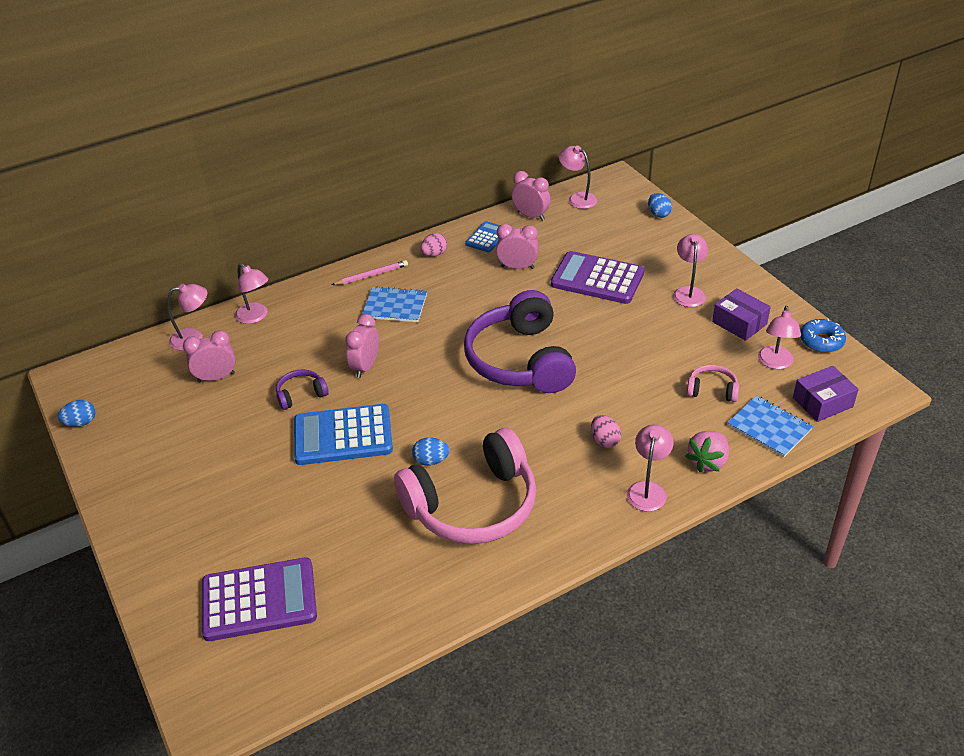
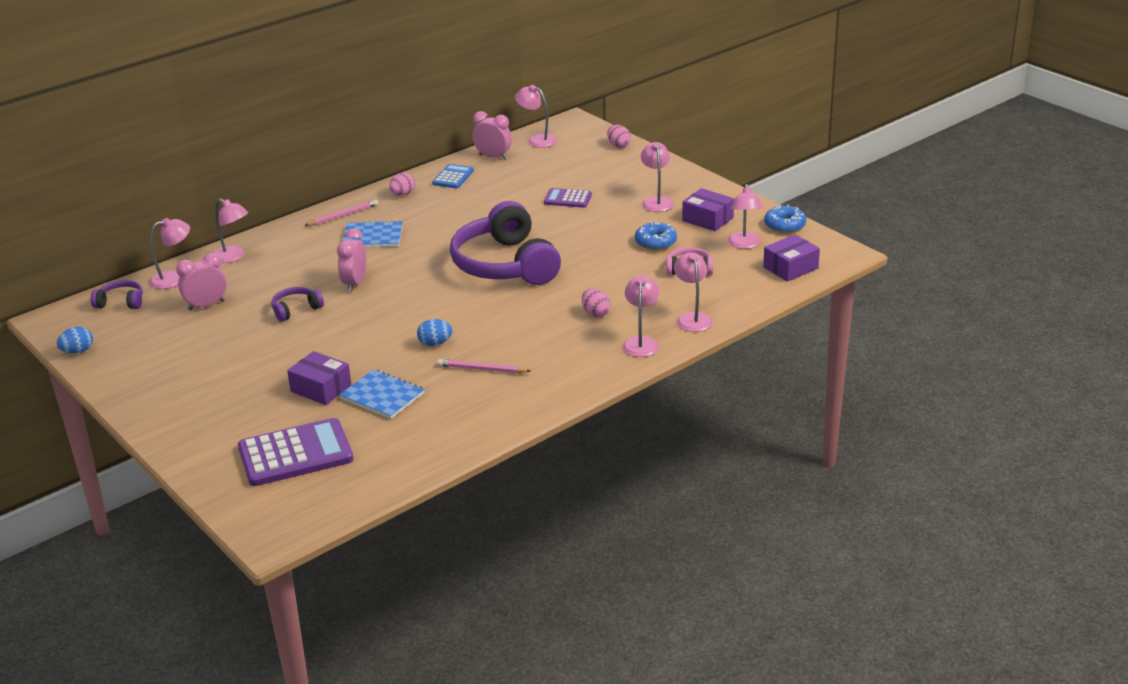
camera: 10 degrees left, 10 degrees down
(137, 363) = (121, 302): none -> purple headphones
(303, 508) = (321, 388): none -> purple box
(343, 435) = (345, 334): blue calculator -> none
(473, 505) = (481, 369): pink headphones -> pink pencil
(517, 267) = (488, 197): pink clock -> none
(597, 279) = (568, 199): purple calculator -> purple calculator, size x0.54
(658, 214) = (618, 145): blue egg -> pink egg
(680, 348) = (655, 242): none -> blue donut
(708, 461) = (692, 318): pink strawberry -> pink lamp
(769, 428) = (745, 290): blue notebook -> blue notebook (382, 396)

